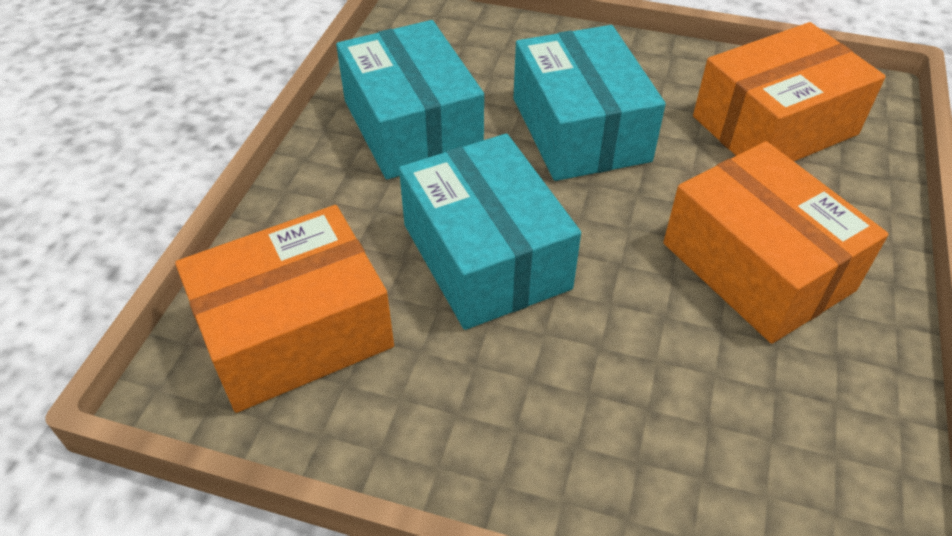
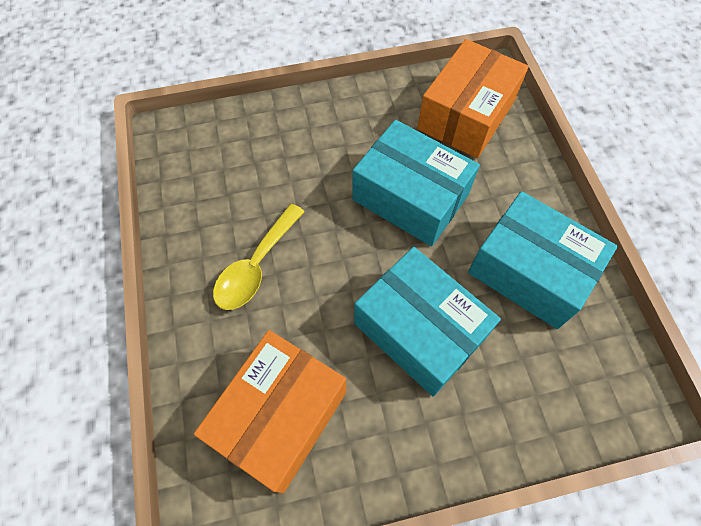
camera: 150 degrees right, 15 degrees up
(757, 266) = (256, 266): orange box -> yellow spoon

